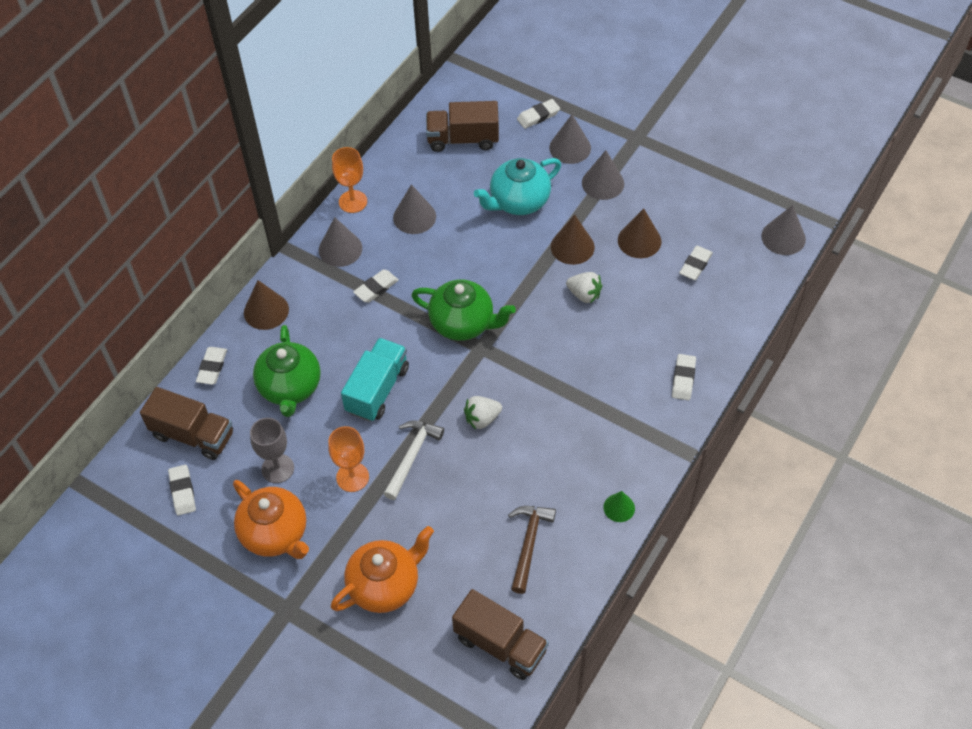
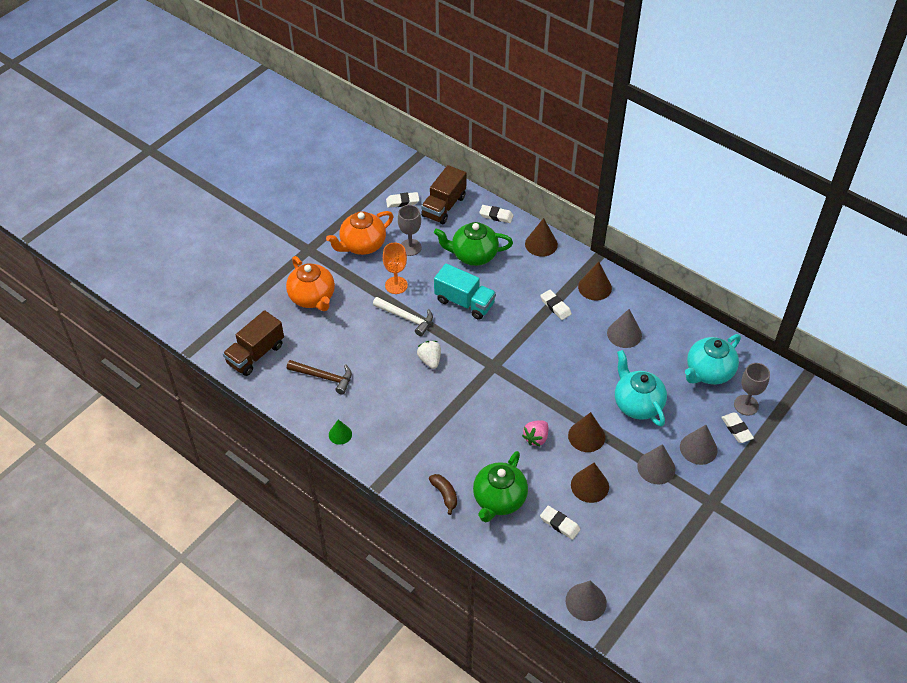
camera: 95 degrees right, 5 degrees down
(340, 249) = (594, 287): grey cone -> brown cone
(353, 201) = (641, 297): orange goblet -> none
(463, 139) = (708, 372): brown truck -> turquoise teapot
(463, 323) = (516, 356): green teapot -> green teapot (499, 500)
(504, 108) = (746, 405): none -> grey goblet
(584, 294) = (536, 438): white strawberry -> pink strawberry
(683, 379) = (445, 495): white eraser -> brown banana

